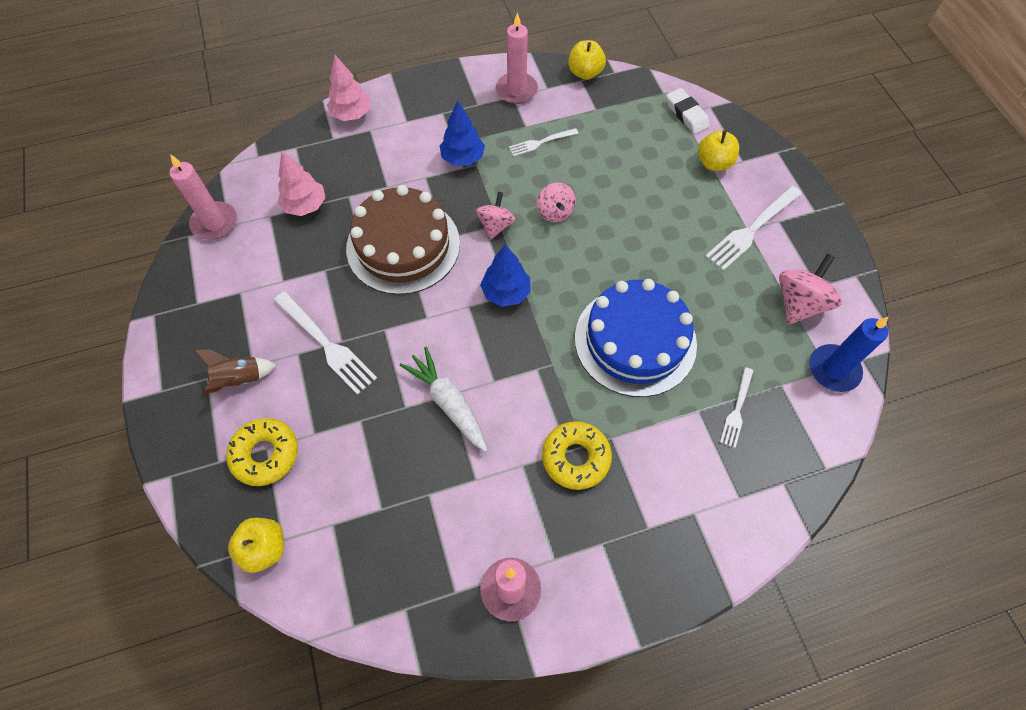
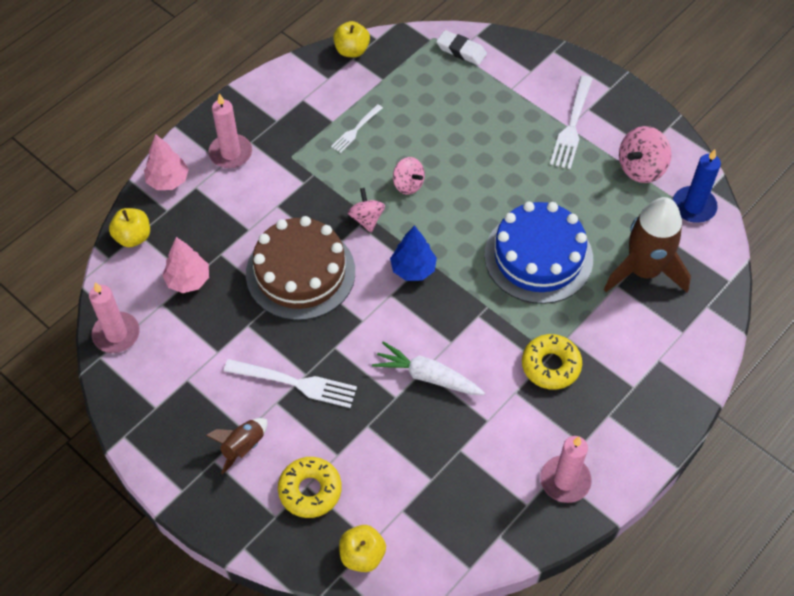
camera: 30 degrees left, 5 degrees down
(463, 158) = (298, 174): blue tree -> none
(516, 90) = (302, 92): pink candle -> pink candle (230, 153)
(714, 163) = (509, 83): yellow apple -> yellow apple (133, 237)
(737, 409) = (644, 270): white fork -> brown rocket
(799, 303) = (641, 168): pink spinning top -> pink spinning top turned 135 degrees counterclockwise

